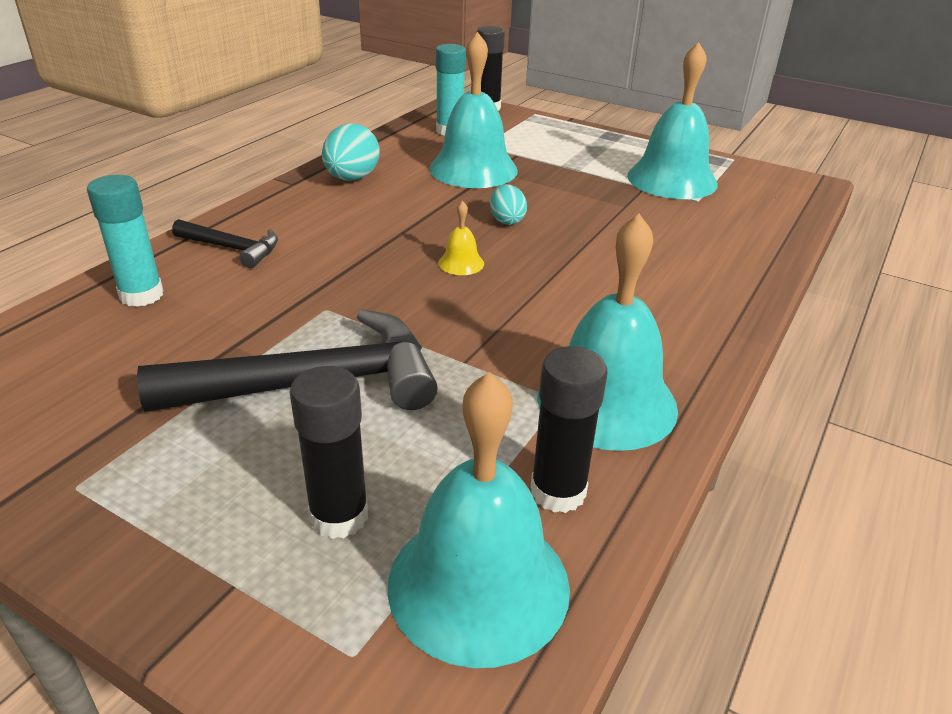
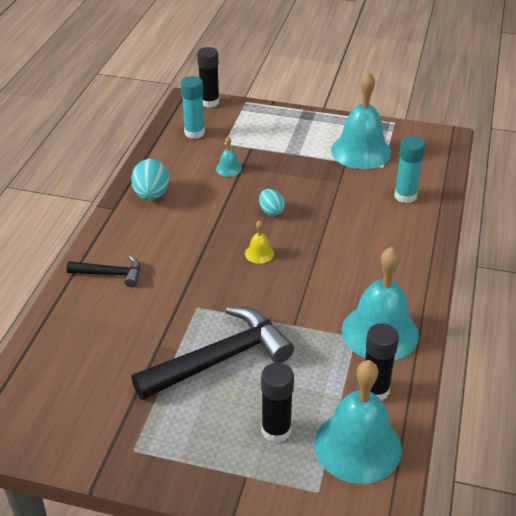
camera: 15 degrees left, 5 degrees up
(141, 295) = (78, 323): turquoise glue stick -> turquoise glue stick (405, 196)
(473, 169) = (228, 168): turquoise bell -> turquoise bell, size x0.42

